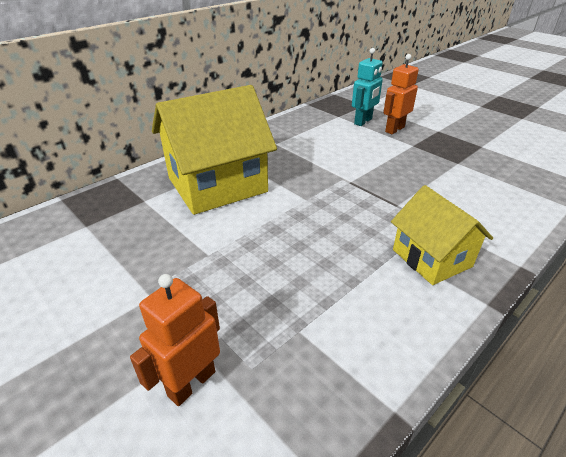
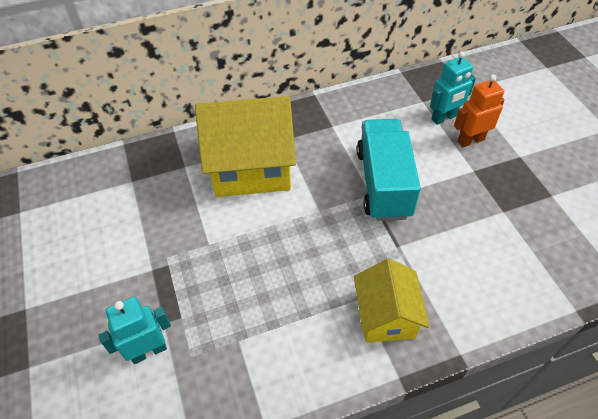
camera: 25 degrees right, 15 degrees up
(191, 383) = (148, 351): orange robot -> turquoise robot
(349, 168) = (383, 183): none -> turquoise truck

